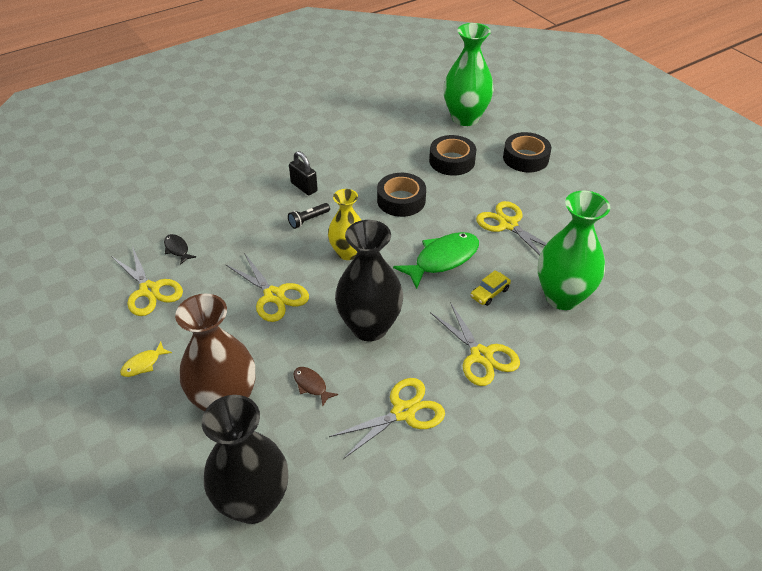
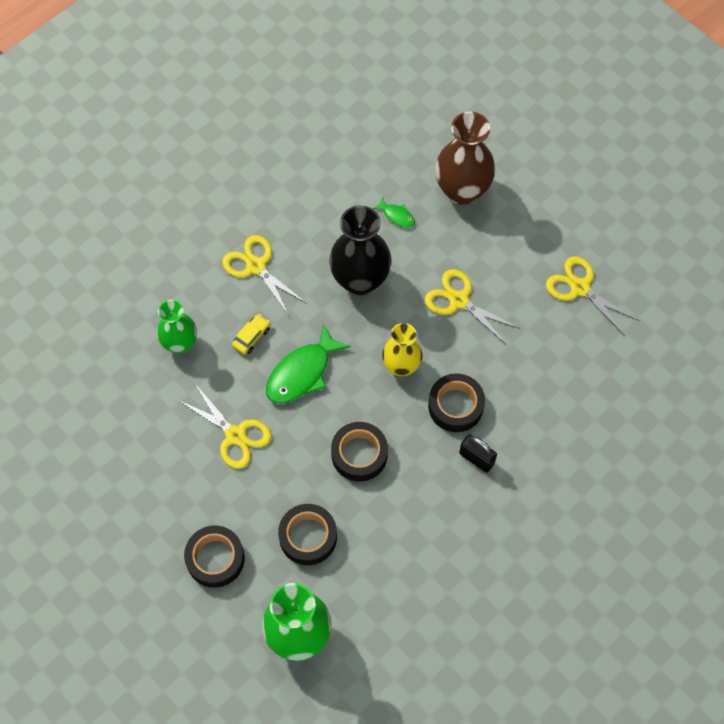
camera: 170 degrees right, 20 degrees up
(143, 364) = (545, 213): yellow fish -> none
(177, 249) = (578, 342): black fish -> none
(253, 503) = (412, 121): black vase -> none
(308, 220) = (455, 406): black flashlight -> black tape
(311, 385) = (397, 216): brown fish -> green fish
(403, 412) = (316, 204): yellow scissors -> none
(562, 297) = (180, 343): green vase -> green vase, size x0.64

